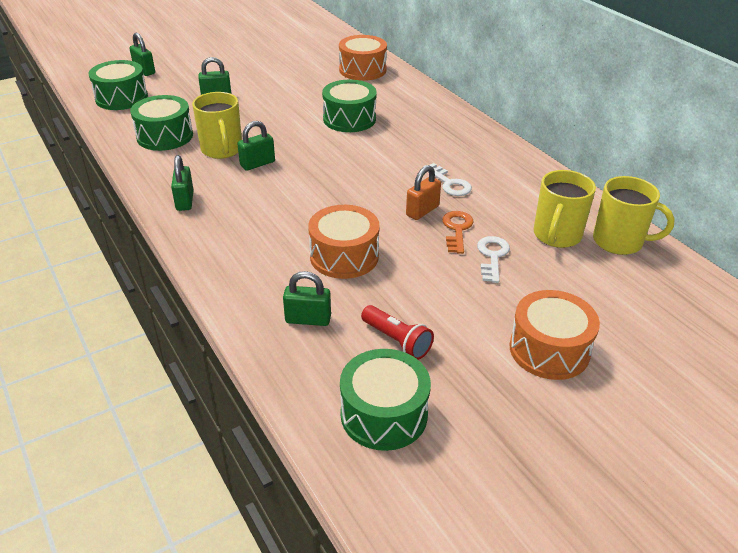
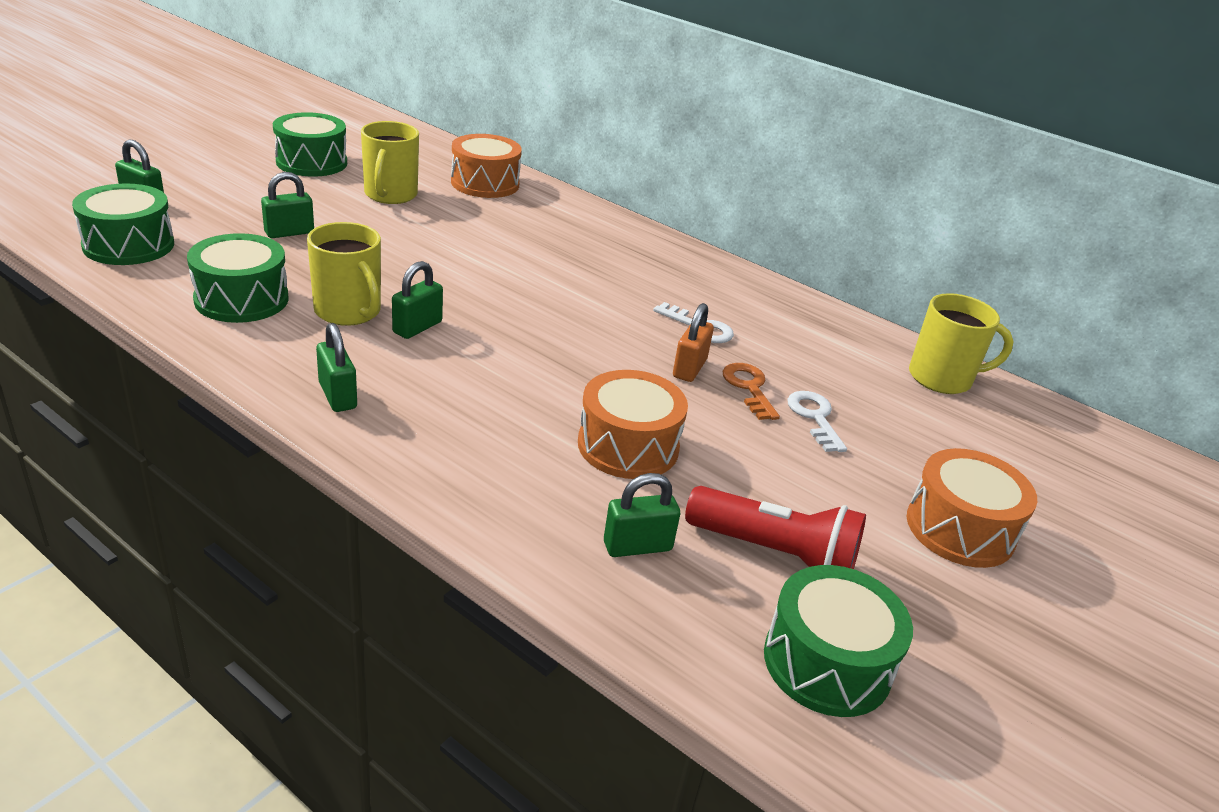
camera: 25 degrees left, 5 degrees down
(349, 119) = (510, 252): green drum -> green drum (311, 162)
(397, 341) = (774, 554): red flashlight -> red flashlight, size x1.52
(556, 235) = (869, 380): yellow mug -> yellow mug (390, 195)

